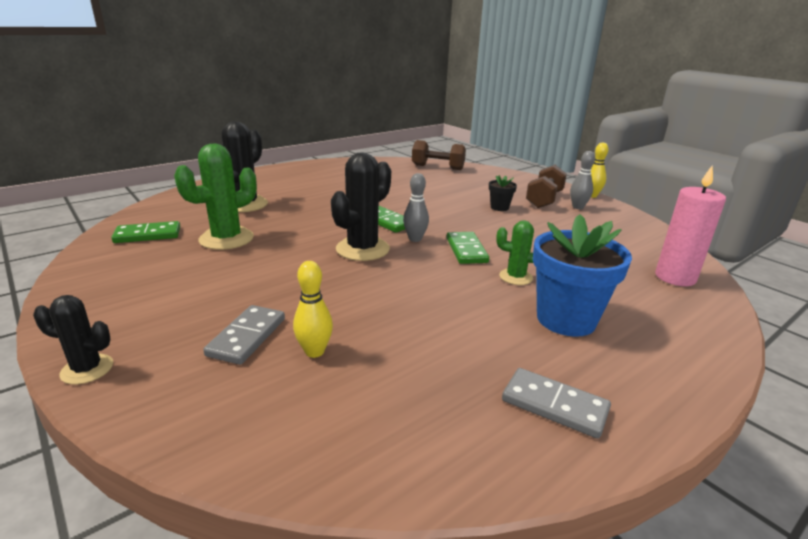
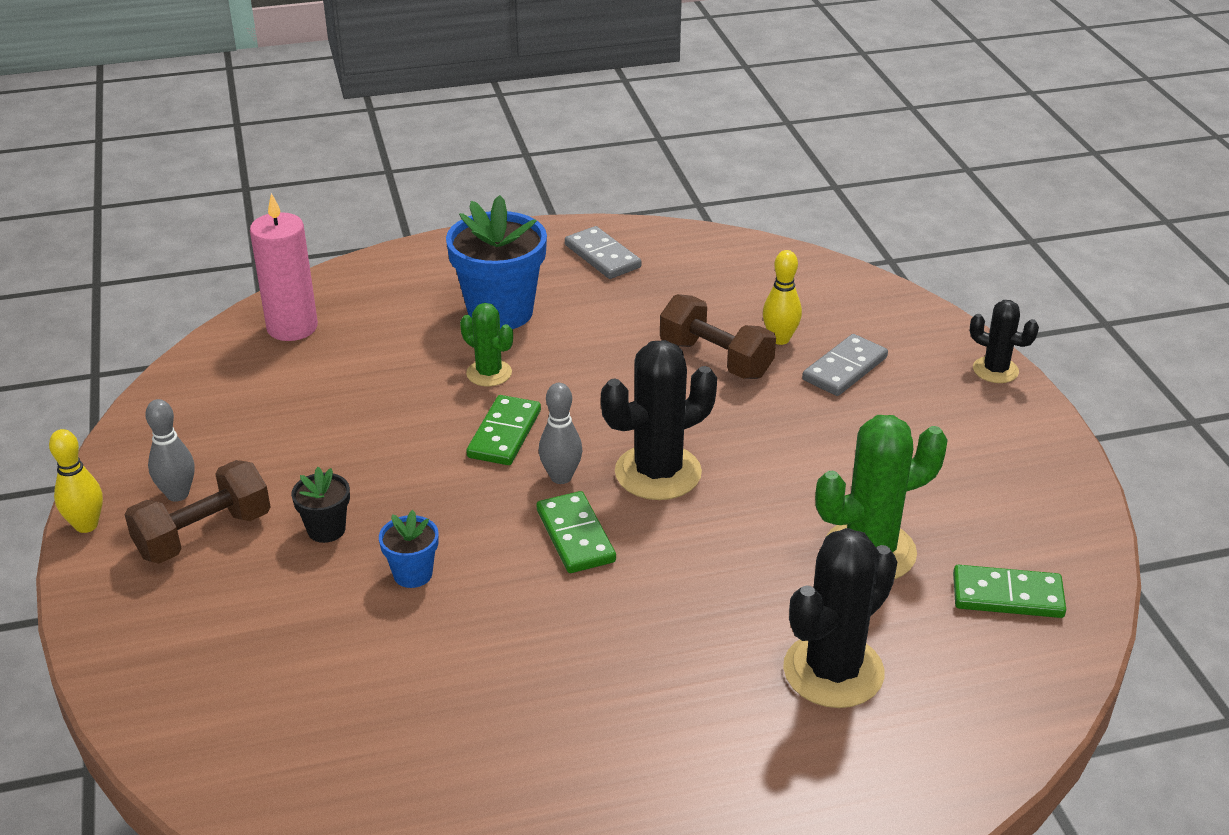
camera: 155 degrees left, 10 degrees up
(437, 167) = (262, 767): brown dumbbell -> brown dumbbell (715, 359)
(445, 202) = (413, 574): none -> blue flower pot

